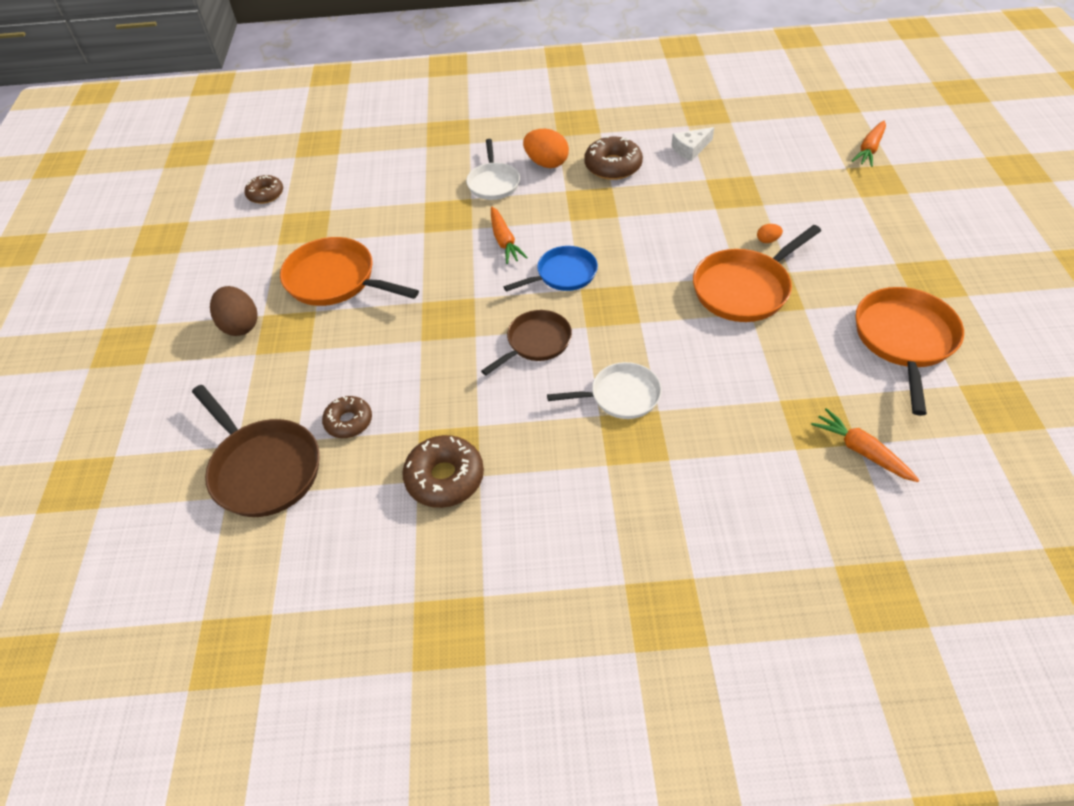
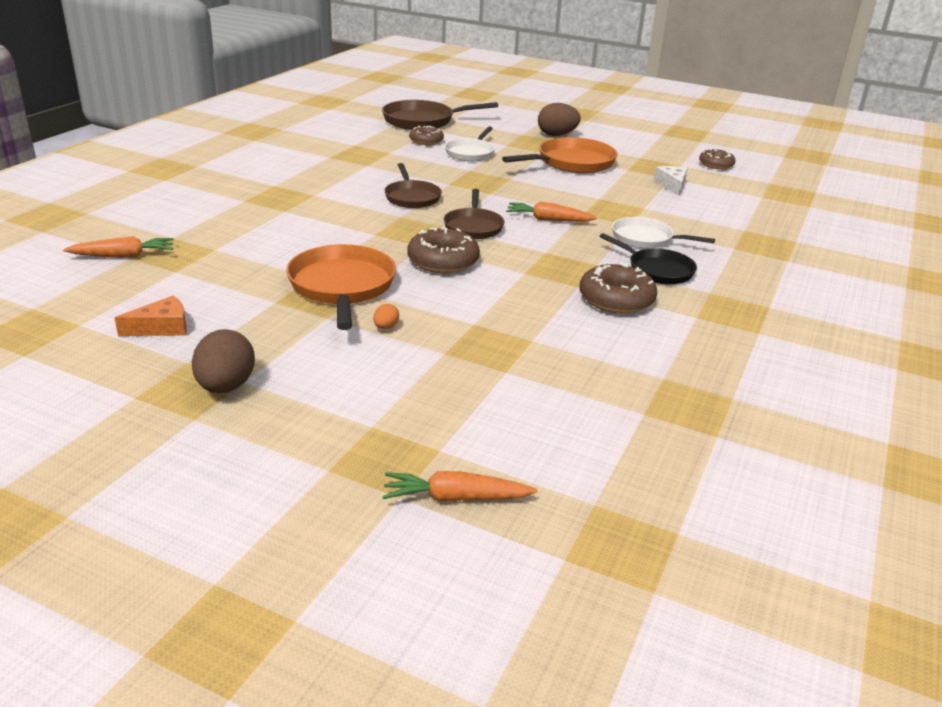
camera: 115 degrees right, 20 degrees down
(445, 478) = (343, 150): brown donut -> brown donut (443, 261)
(546, 163) = (657, 270): orange egg -> black pan
(563, 274) = (473, 226): blue pan -> brown pan
(620, 396) = (318, 205): white pan -> white pan (471, 153)
(690, 149) = (604, 356): white cheese -> white cheese (672, 185)
(869, 149) = (455, 498): orange carrot -> orange carrot turned 60 degrees counterclockwise
(904, 340) = (162, 327): orange pan -> orange cheese
(909, 266) = (226, 387): none -> brown egg

